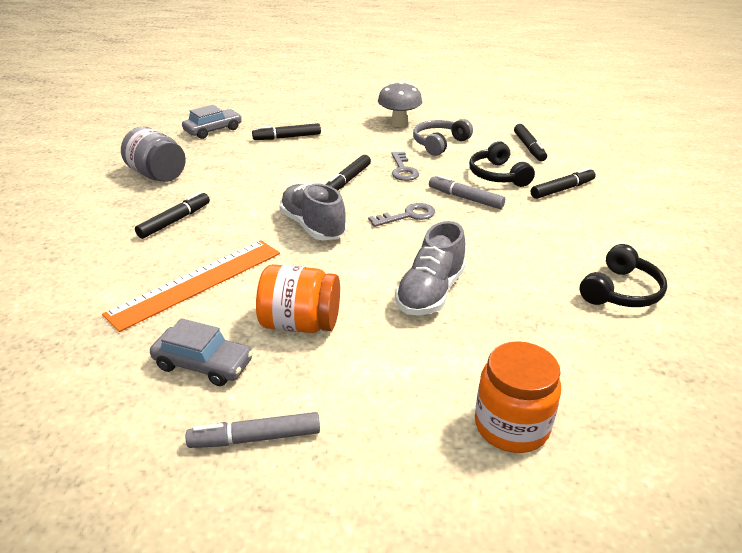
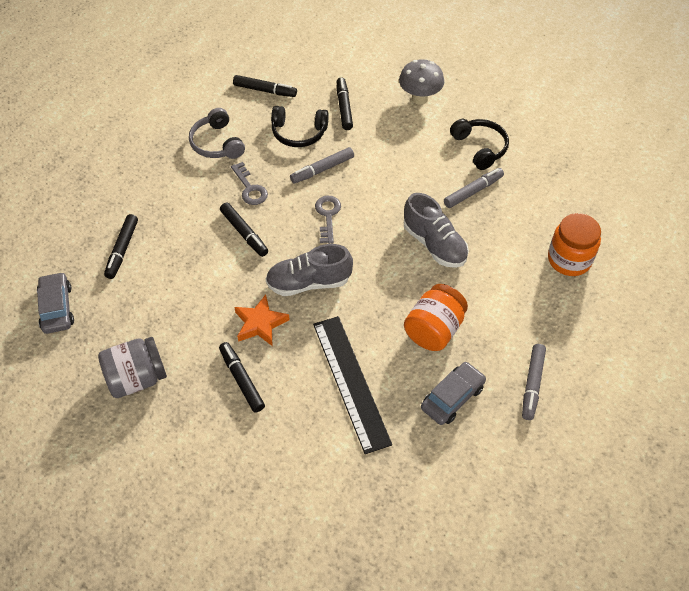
camera: 65 degrees left, 20 degrees up
(197, 283) = (351, 382): orange ruler -> black ruler
(245, 214) = (260, 324): none -> orange star
(399, 124) = (154, 154): grey mushroom -> grey mushroom (419, 98)
(403, 170) = (250, 188): grey key -> grey key turned 45 degrees clockwise
(543, 303) = (473, 191): none -> grey marker

